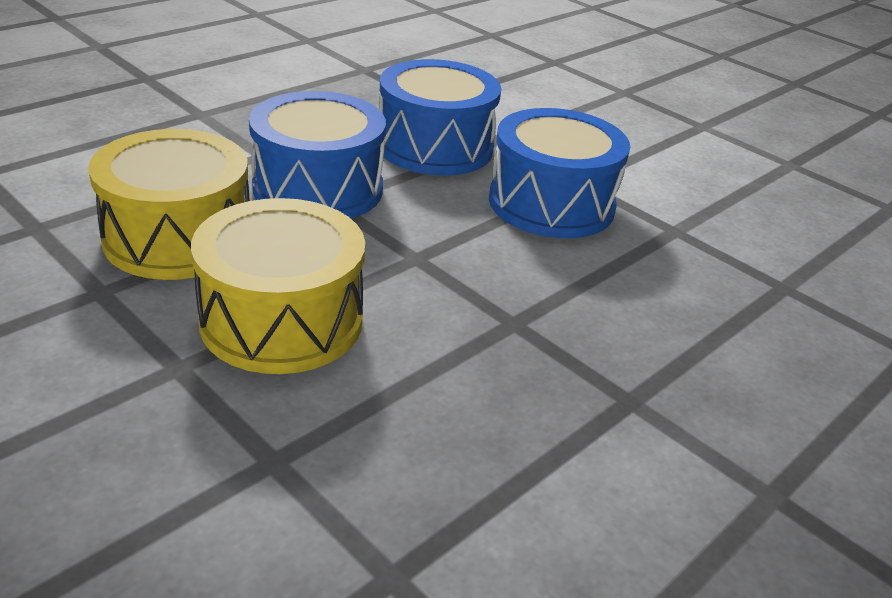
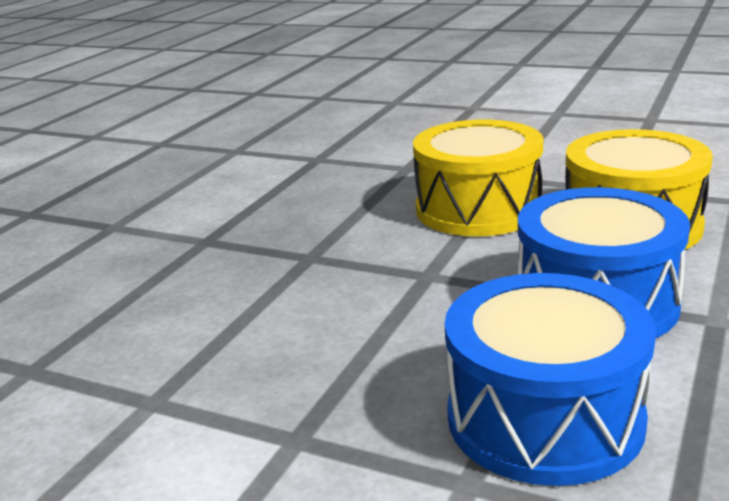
camera: 165 degrees right, 10 degrees down
(551, 203) = (325, 381): blue drum -> none

